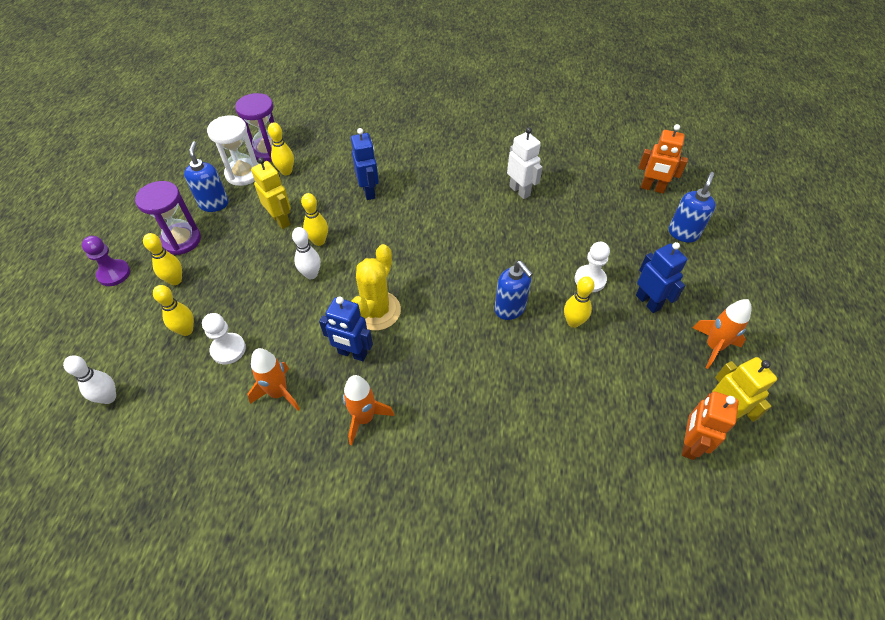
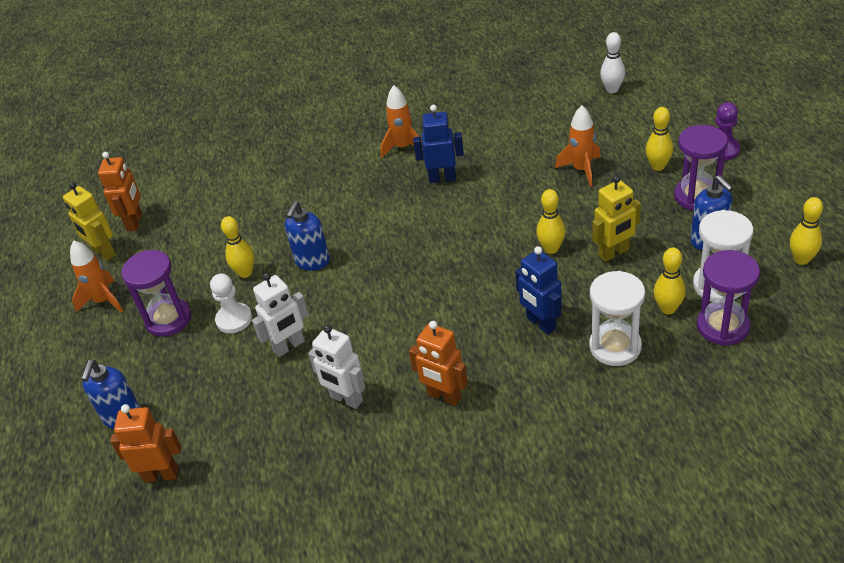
camera: 165 degrees right, 10 degrees down
(186, 330) = (602, 141): yellow bowling pin -> yellow bowling pin (801, 259)
(228, 349) = (551, 143): white pawn -> none
(278, 393) = (483, 136): orange rocket -> orange rocket (582, 170)
(281, 220) = (614, 253): yellow robot -> yellow robot turned 60 degrees counterclockwise
(311, 274) = (531, 218): white bowling pin -> none
(337, 162) = (615, 347): none -> white hourglass
(376, 311) = (443, 214): yellow cactus -> none
(457, 171) = (444, 396): none -> orange robot
(510, 309) = (312, 261): blue soap dispenser -> blue soap dispenser turned 105 degrees counterclockwise
(549, 240) = (289, 346): none -> white robot
(648, 302) = (168, 319): blue robot -> purple hourglass

